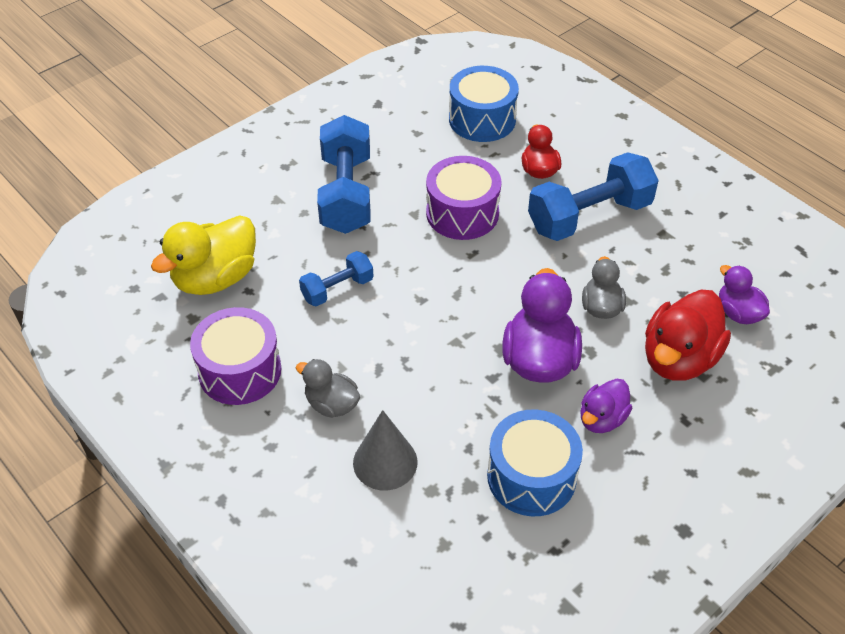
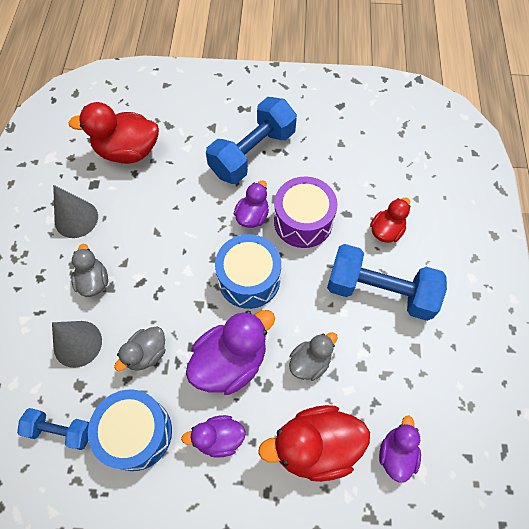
camera: 45 degrees right, 15 degrees up
(215, 278) = (127, 151): yellow duck -> red duck
(240, 371) = (76, 219): purple drum -> grey cone
(337, 289) = (177, 212): blue dumbbell -> blue dumbbell (60, 430)
(412, 242) = (252, 216): none -> purple duck
(460, 415) = (146, 353): none -> grey duck
(482, 119) = (392, 165): blue drum -> blue drum (249, 279)

